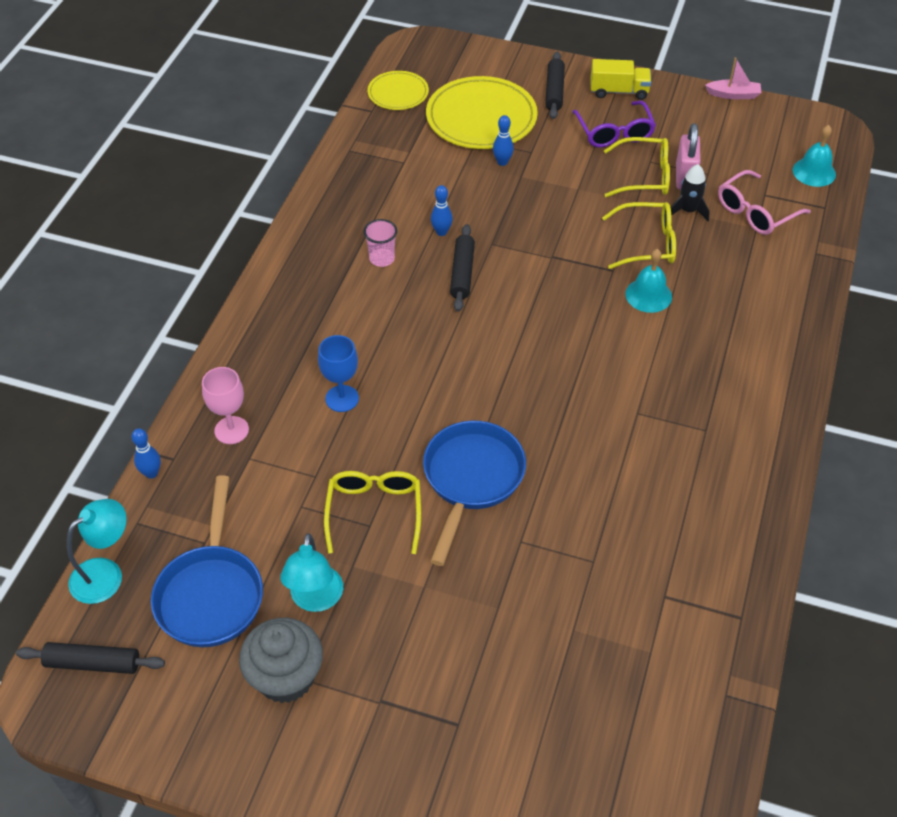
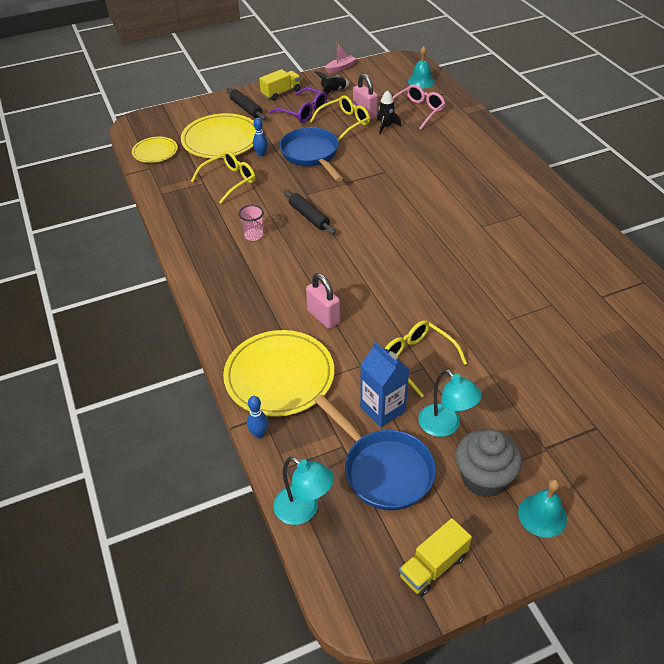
camera: 40 degrees left, 5 degrees down
(93, 663) = (363, 566): black rolling pin -> none
(106, 573) = (304, 510): turquoise lamp -> turquoise lamp turned 120 degrees clockwise
(145, 714) = (433, 566): none -> yellow truck
(231, 430) = (279, 376): pink goblet -> yellow plate
(280, 536) = (382, 409): none -> blue carton
(342, 398) = (323, 317): blue goblet -> pink padlock
(441, 232) = (271, 204): blue bowling pin -> none
(471, 480) = (445, 309): blue pan -> blue pan (311, 155)
(647, 243) = (386, 151): yellow glasses -> yellow glasses (229, 181)
(648, 295) = (417, 172): turquoise bell -> turquoise bell (542, 515)
(683, 124) = (333, 91): none -> black rocket
(755, 212) = (417, 111): pink glasses -> pink glasses turned 150 degrees counterclockwise

